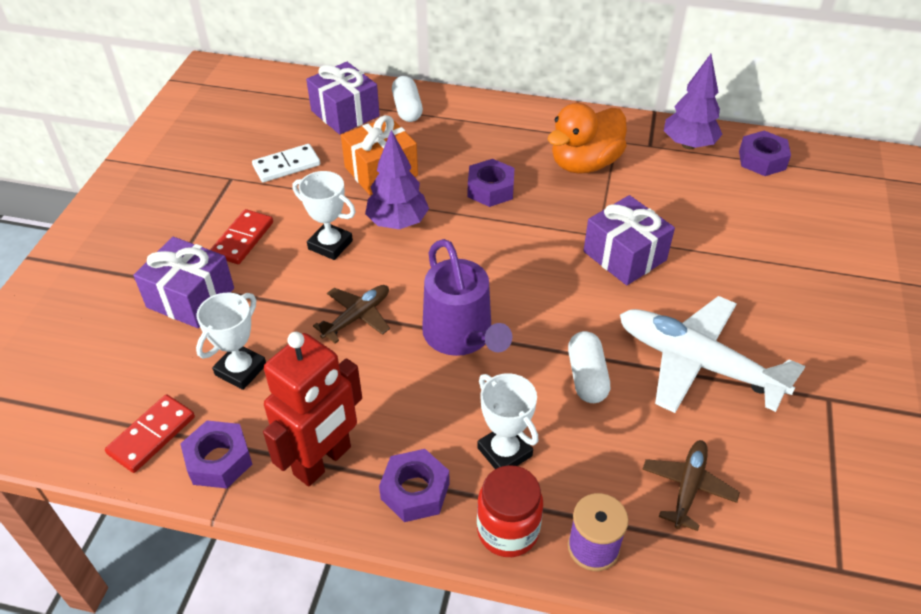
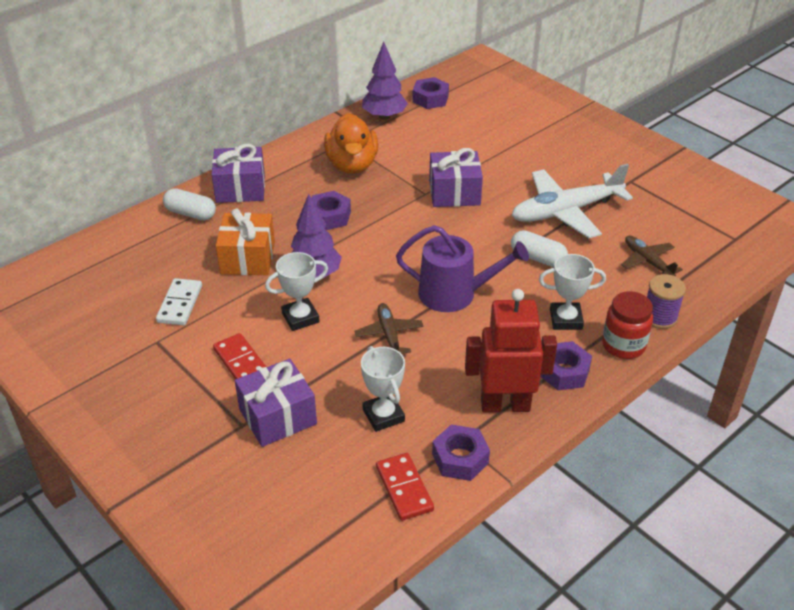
camera: 55 degrees left, 5 degrees down
(323, 461) = (505, 405): red robot -> red robot turned 75 degrees counterclockwise
(345, 113) = (154, 246): purple gift -> purple gift (240, 188)

